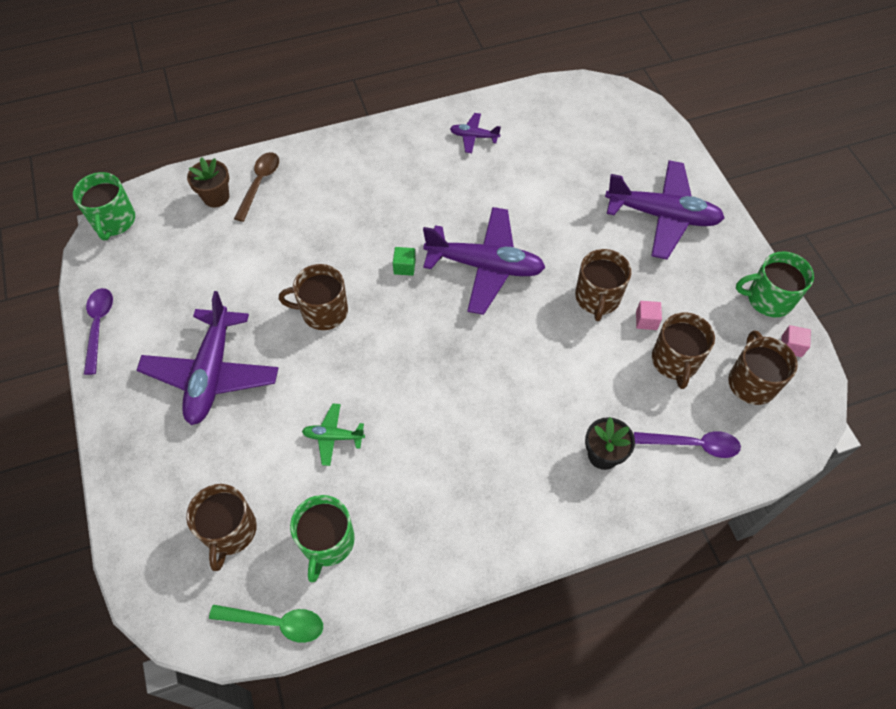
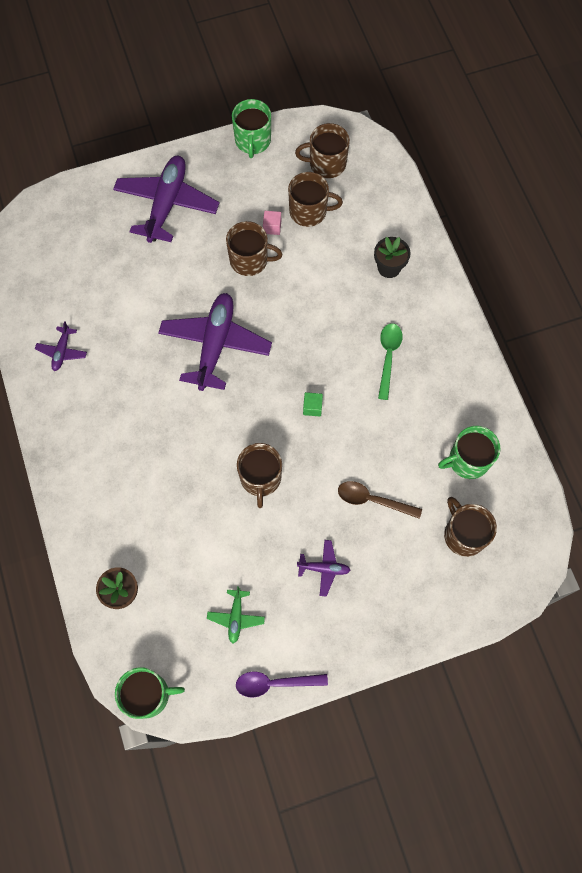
camera: 90 degrees left, 10 degrees up
(212, 373) = (324, 568): purple plane -> purple plane, size x0.46
(230, 531) = (464, 534): brown mug -> brown mug turned 120 degrees counterclockwise
(260, 183) = (107, 551): brown spoon -> brown spoon (372, 500)
(276, 623) = (530, 492): green spoon -> green spoon (388, 356)
(327, 542) = (467, 460): green mug -> green mug turned 150 degrees clockwise
(333, 436) = (381, 461): green plane -> green plane (236, 617)
(404, 267) = (214, 411): green cube -> green cube (312, 407)
(693, 445) = (379, 208): purple spoon -> none
(791, 346) = (295, 133): pink cube -> none

